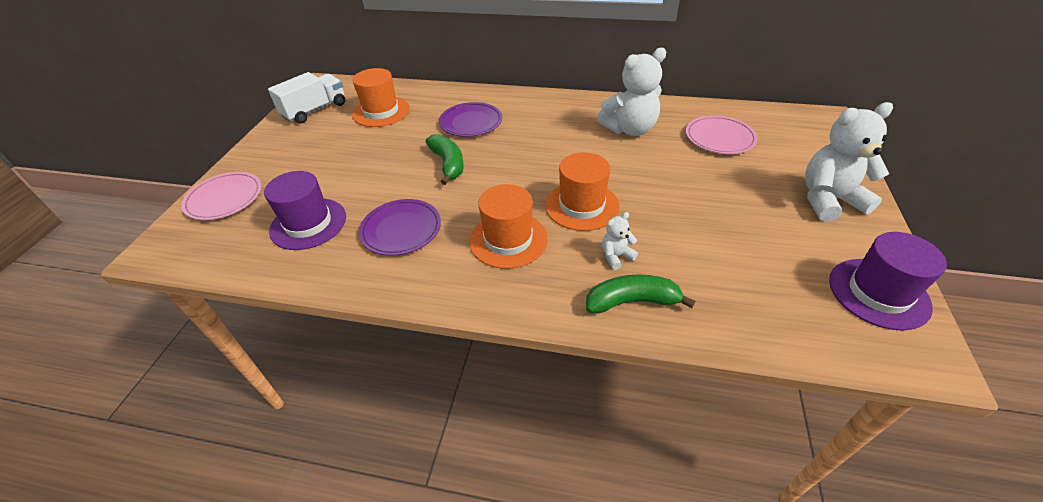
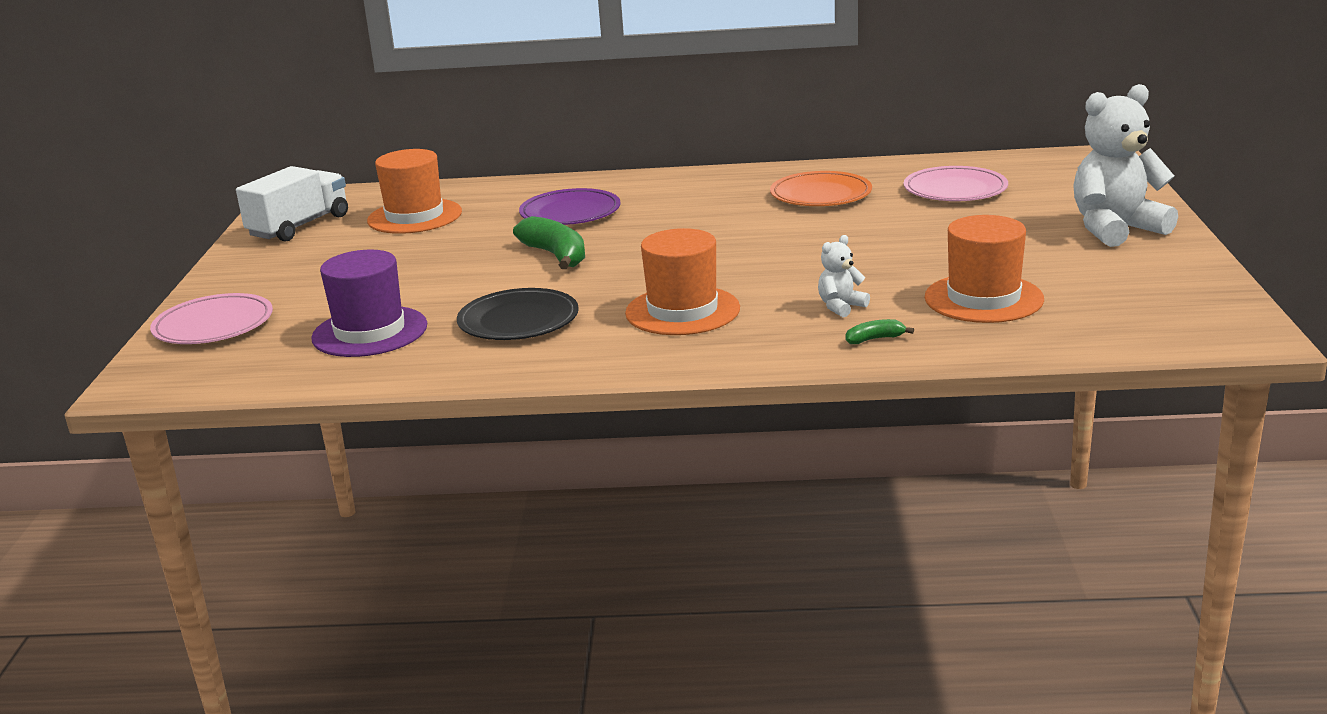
camera: 10 degrees left, 20 degrees down
(401, 230) = (518, 321): purple plate -> black plate
(582, 205) = (776, 271): orange hat -> orange hat (983, 298)
(630, 129) = (820, 195): white teddy bear -> orange plate
(632, 301) = (874, 339): green banana -> green banana, size x0.49
(878, 293) = (1186, 295): purple hat -> none

